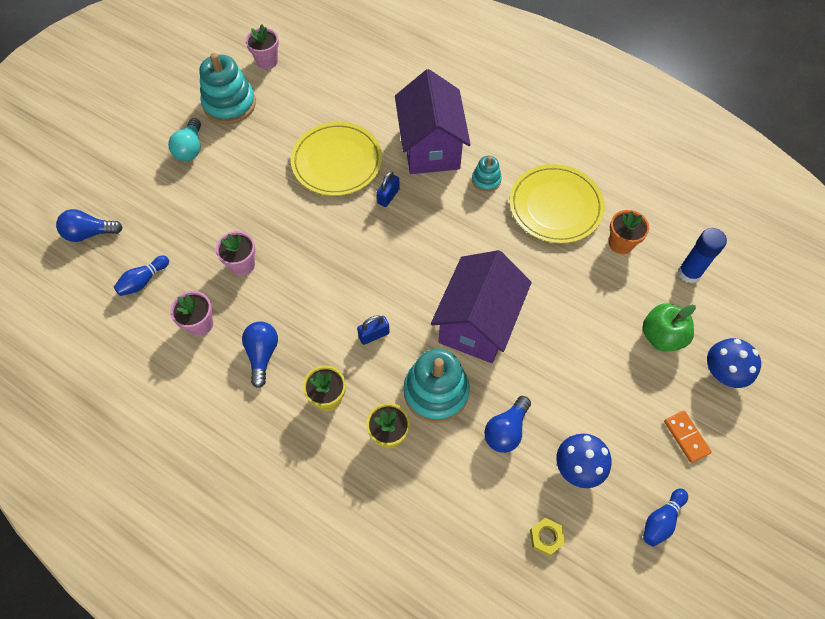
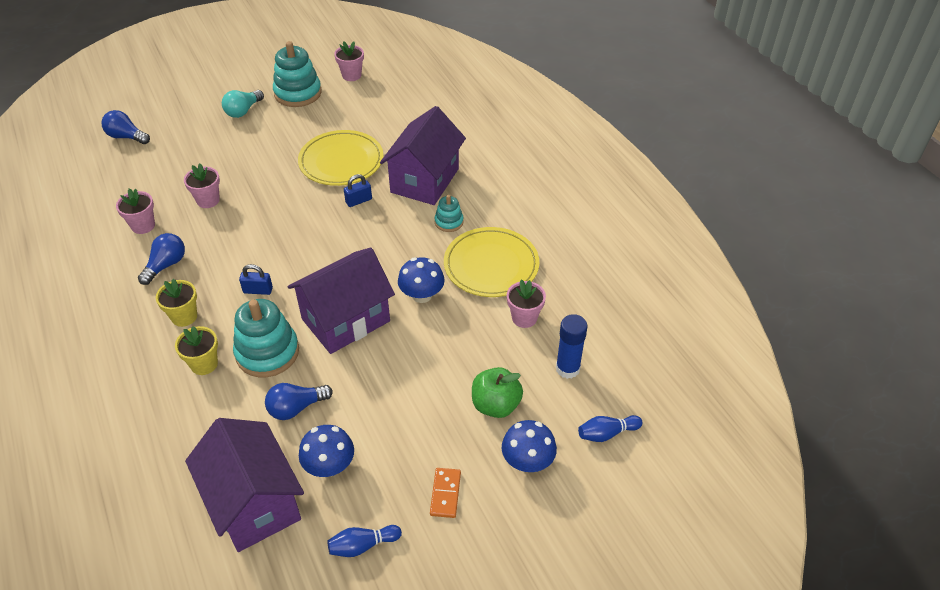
camera: 30 degrees right, 15 degrees down
(143, 281) = (132, 181): blue bowling pin -> blue bowling pin (606, 433)
(521, 265) = (422, 295): none -> blue mushroom
(546, 537) = (254, 503): yellow nut -> purple house
(621, 243) = (524, 318): orange flower pot -> pink flower pot

